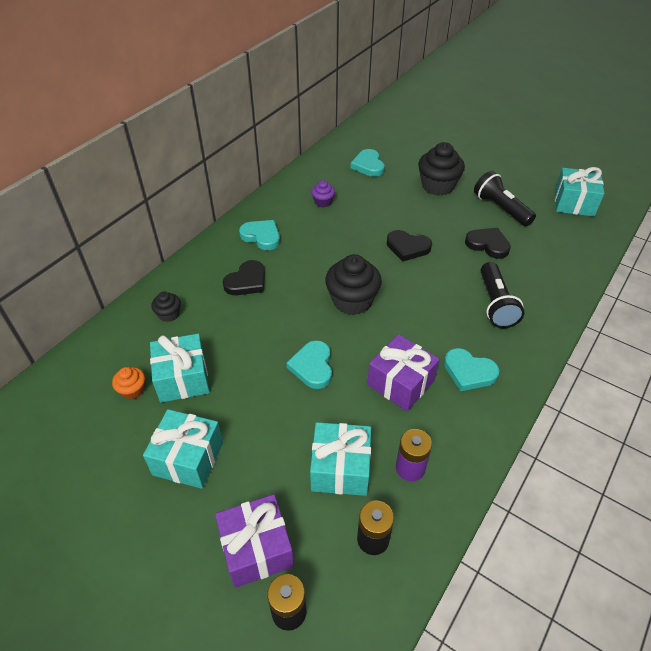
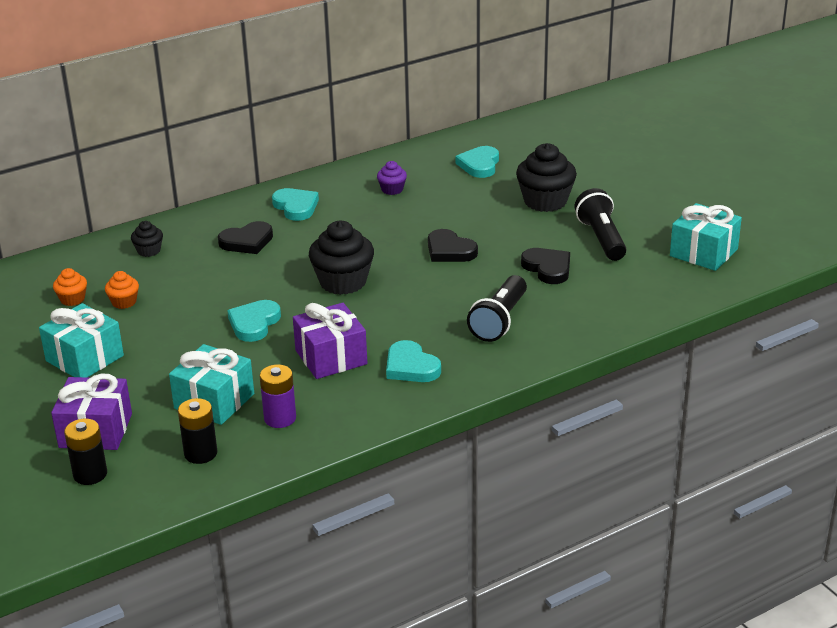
camera: 25 degrees right, 15 degrees down
(183, 378) = (124, 302): turquoise gift -> orange cupcake

